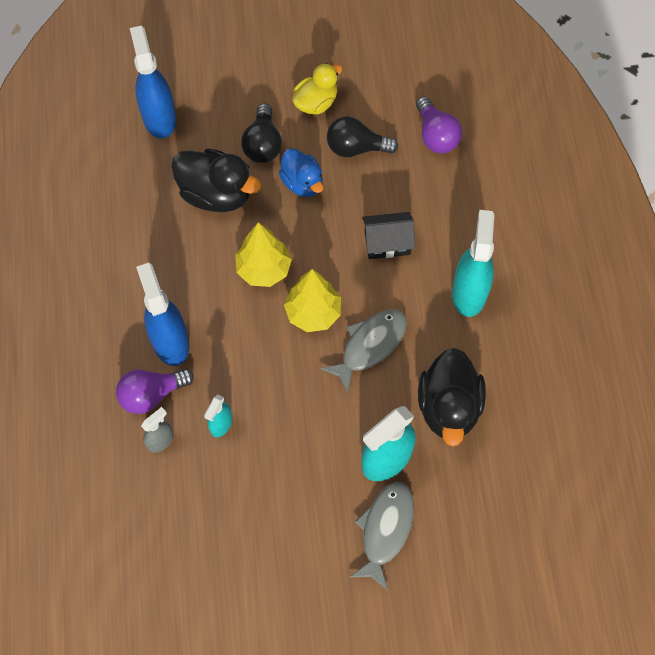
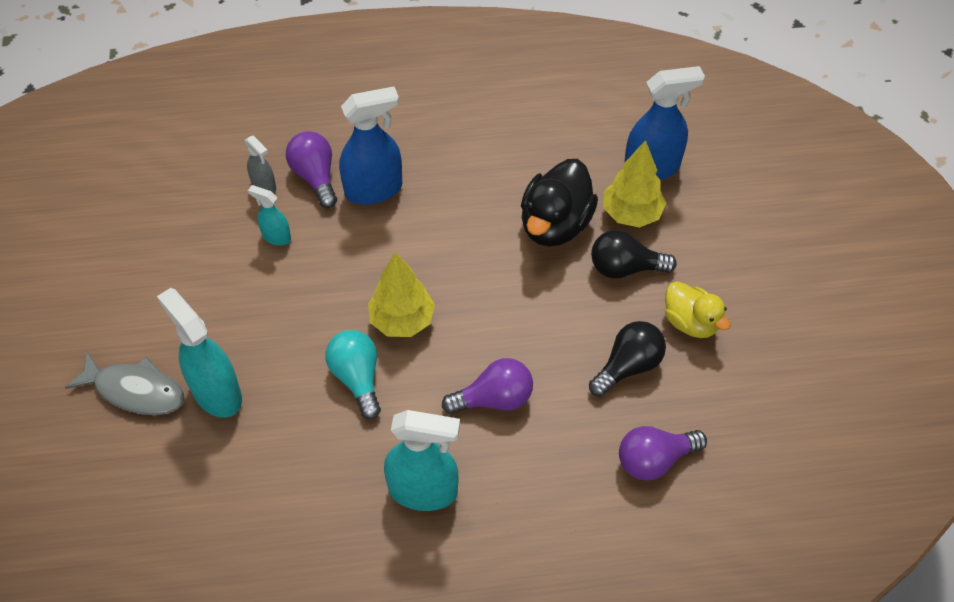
camera: 90 degrees right, 10 degrees down
(263, 269) = (459, 271): yellow tree -> yellow tree (631, 214)
(302, 183) = (574, 309): blue duck -> none
(356, 148) = (628, 366): black light bulb -> black light bulb turned 45 degrees clockwise
(370, 346) = (357, 378): grey fish -> turquoise light bulb
(387, 243) = (494, 399): black house -> purple light bulb
(448, 407) = (272, 461): black duck -> none

